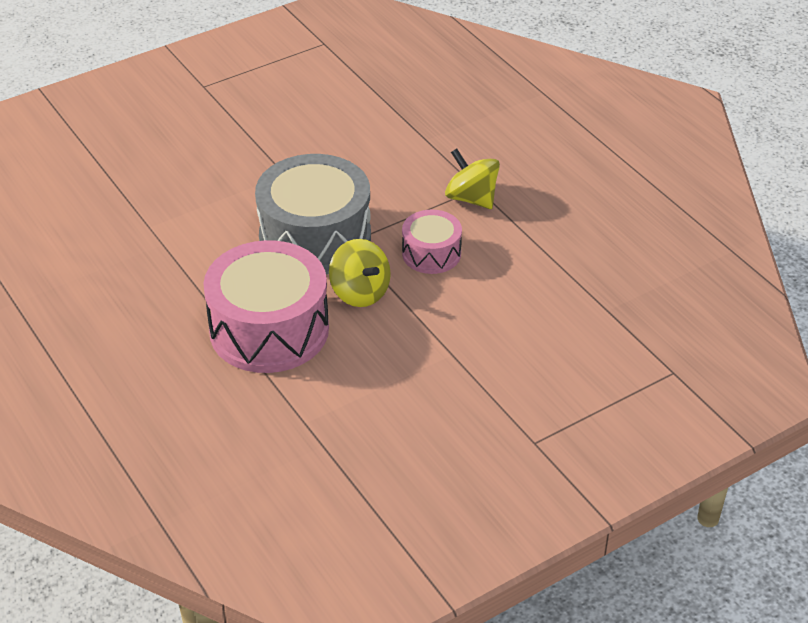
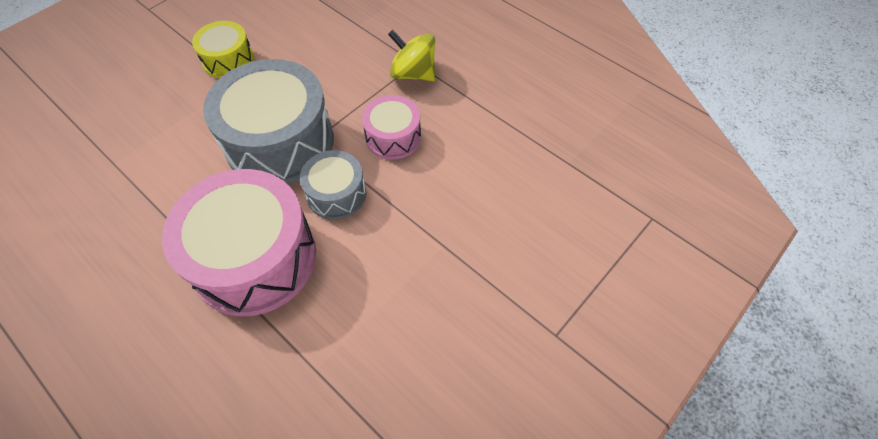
camera: 15 degrees left, 15 degrees up
(279, 152) = (228, 60): none -> yellow drum
(360, 292) = (336, 194): yellow spinning top -> grey drum

